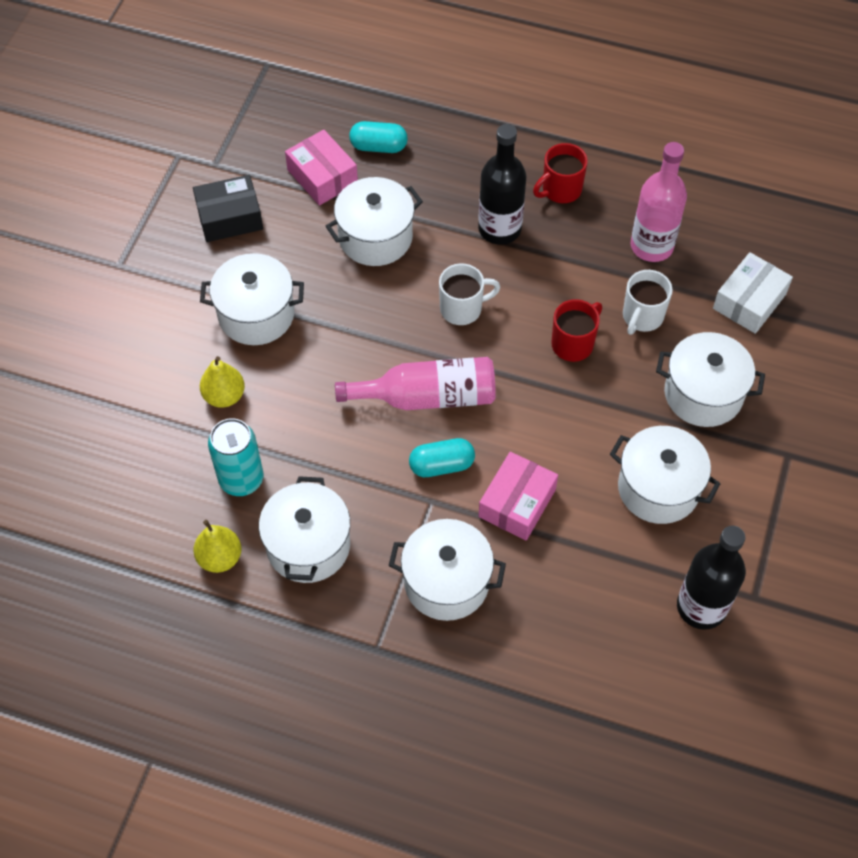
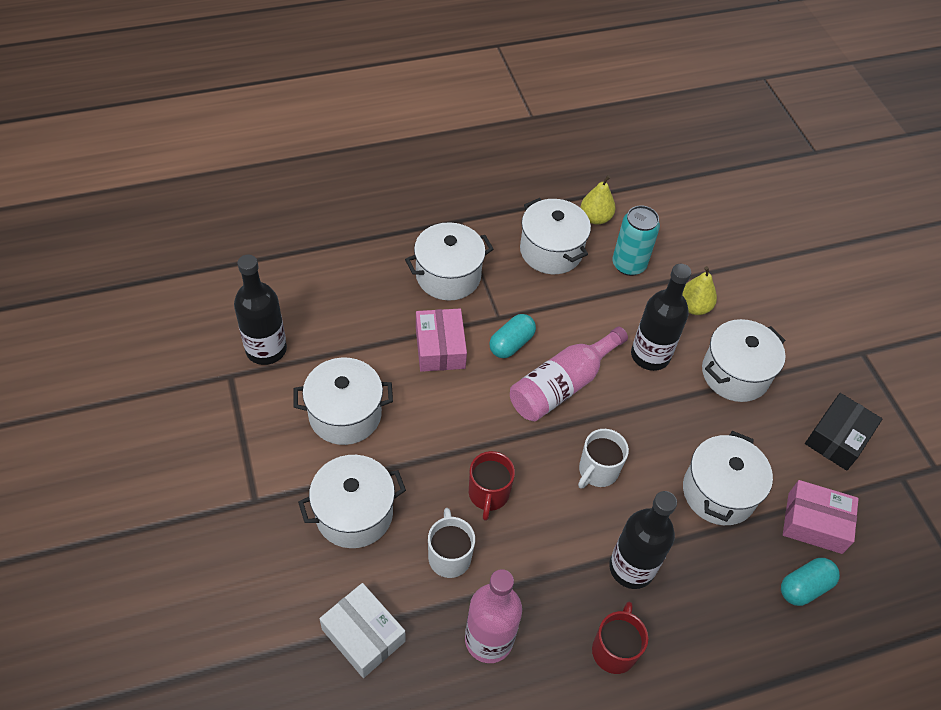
camera: 140 degrees right, 5 degrees down
(317, 376) = (650, 355): none -> black bottle
(749, 301) = (363, 635): white box -> white box turned 45 degrees counterclockwise

